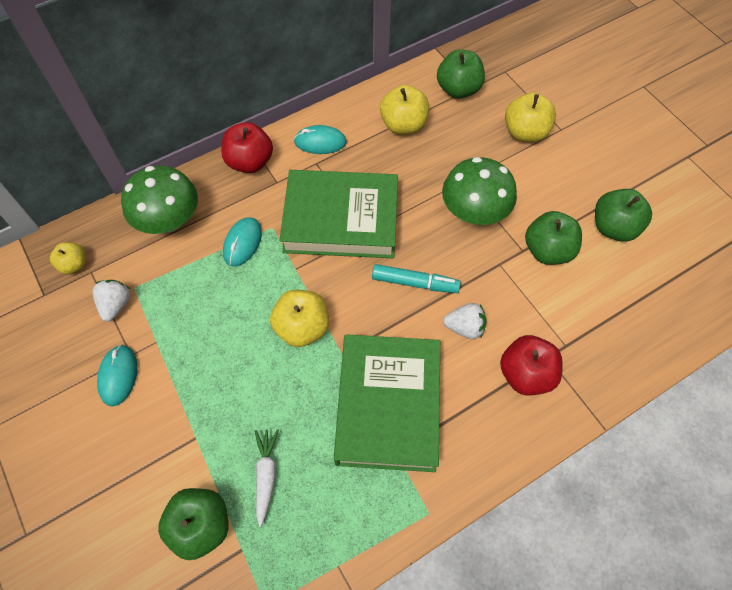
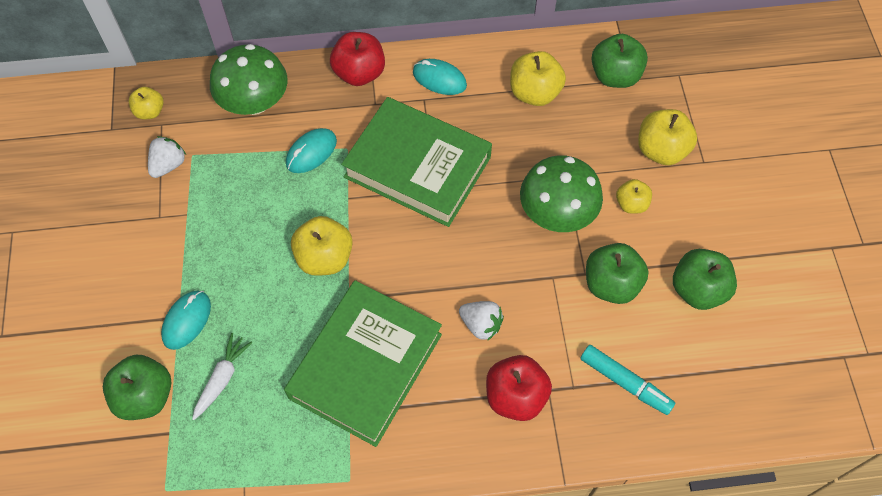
camera: 25 degrees right, 0 degrees up
(118, 376) = (139, 231): turquoise mouse -> turquoise mouse (187, 321)
(415, 283) = (456, 260): turquoise marker -> turquoise marker (625, 382)
(526, 182) = (631, 204): none -> yellow apple

